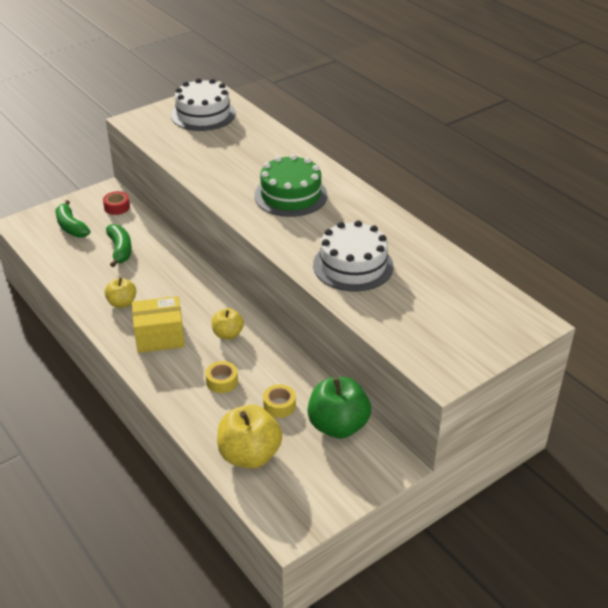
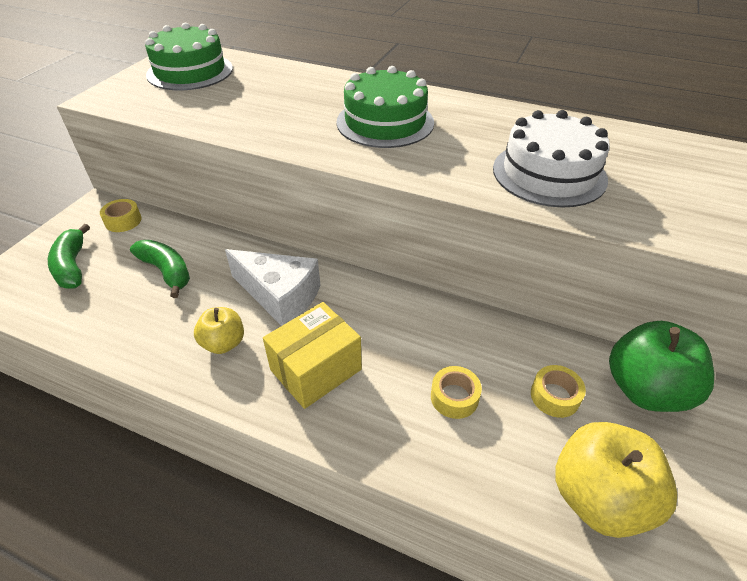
camera: 30 degrees left, 5 degrees up
(71, 227) = (72, 266): green banana -> green banana turned 45 degrees clockwise
(117, 207) = (123, 221): red tape -> yellow tape
(173, 289) = (280, 296): none -> white cheese
(203, 114) = (190, 71): white cake -> green cake
(228, 334) = (400, 326): yellow apple -> none

